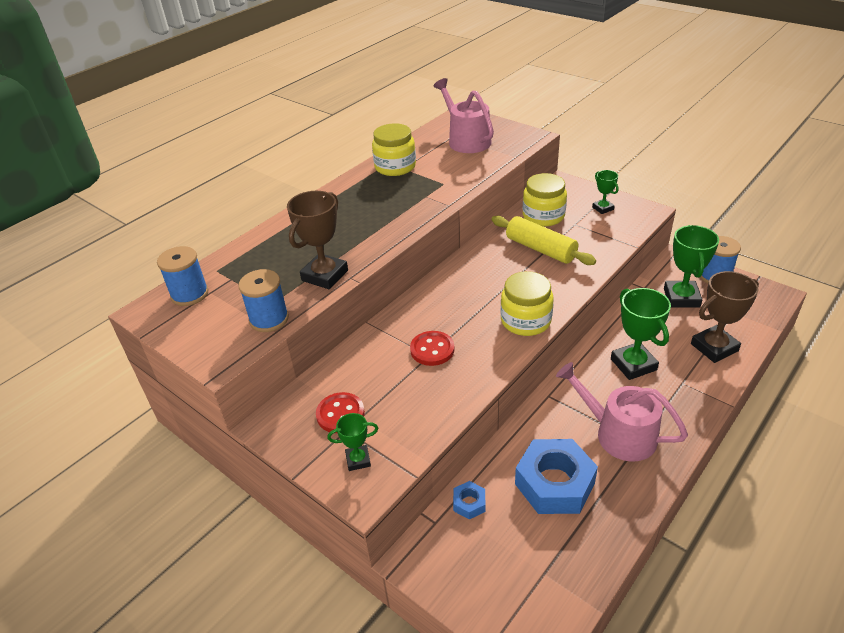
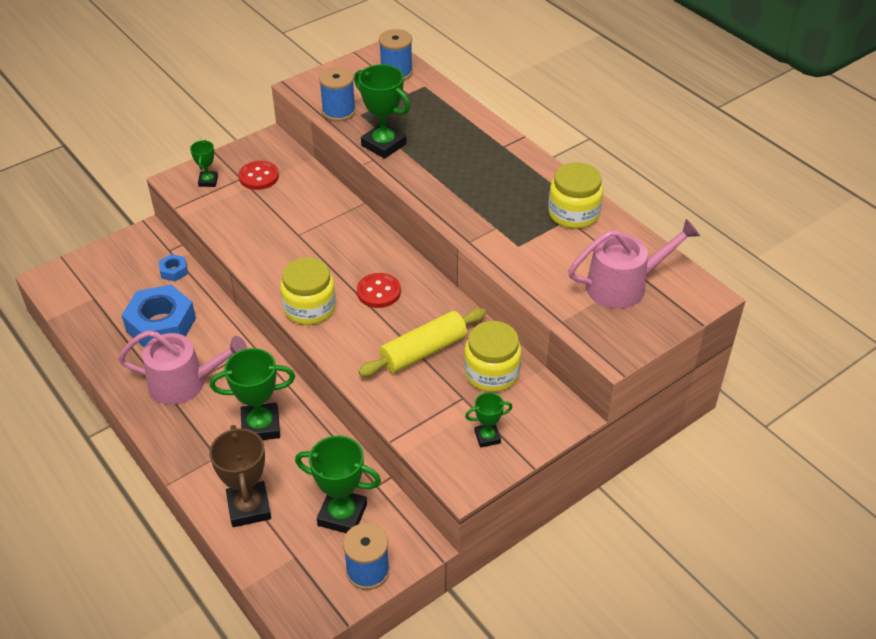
camera: 100 degrees right, 5 degrees up
(325, 275) = (383, 145): brown trophy -> green trophy
(432, 350) = (304, 238): red button -> red button (378, 292)
(618, 434) = (184, 383): pink watering can -> pink watering can turned 45 degrees clockwise

